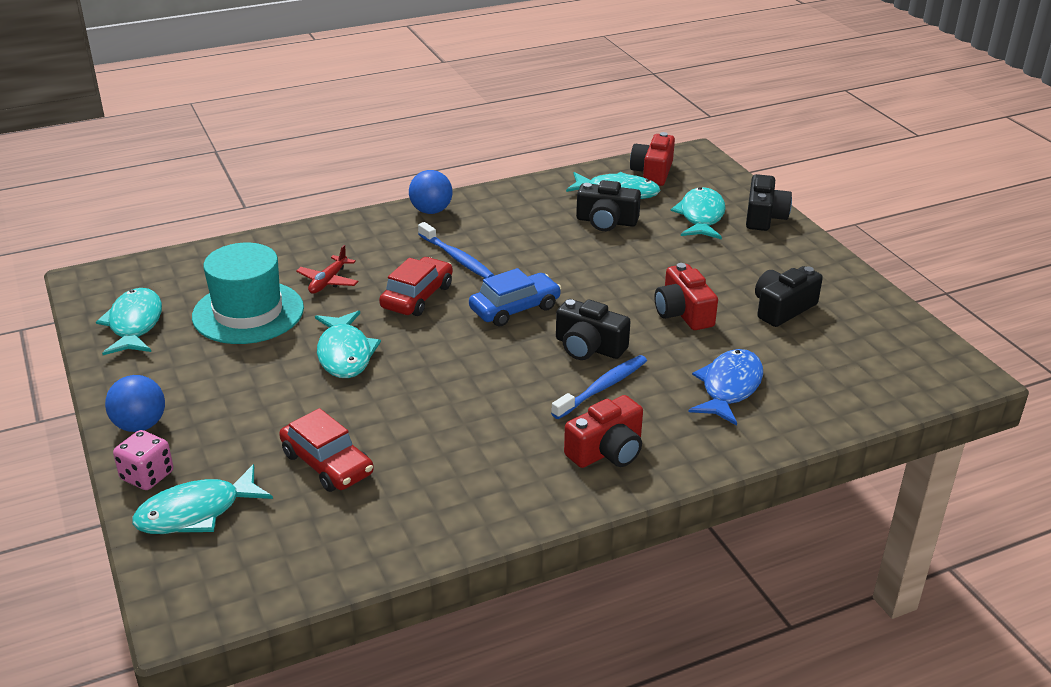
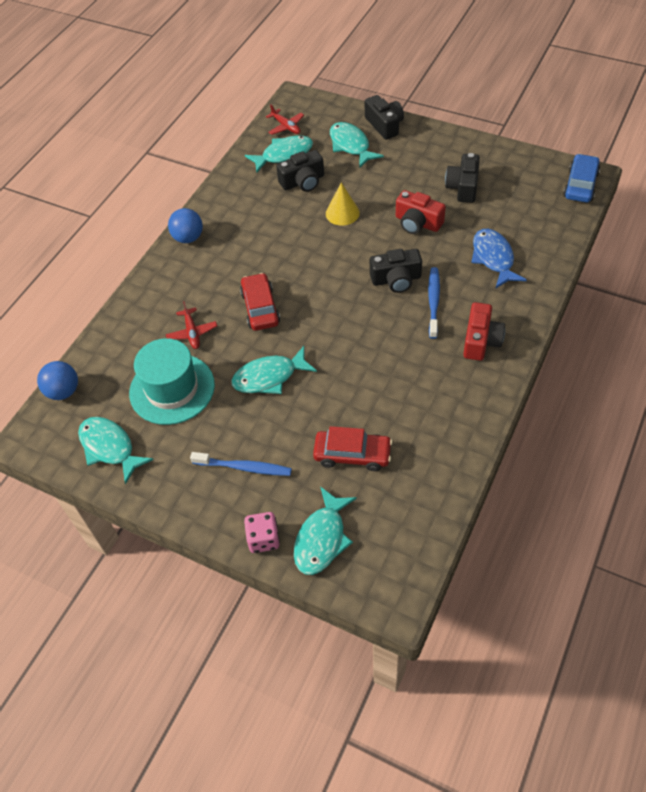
camera: 35 degrees left, 20 degrees up
(140, 425) = (213, 511): blue ball -> blue ball (63, 391)
(345, 354) = (269, 377): turquoise fish -> turquoise fish turned 120 degrees clockwise
(457, 258) = (248, 264): blue toothbrush -> blue toothbrush (244, 467)
(515, 308) = (326, 279): blue car -> blue car (580, 185)
(611, 265) = (342, 213): none -> yellow cone
(652, 172) = (286, 127): red camera -> red plane

